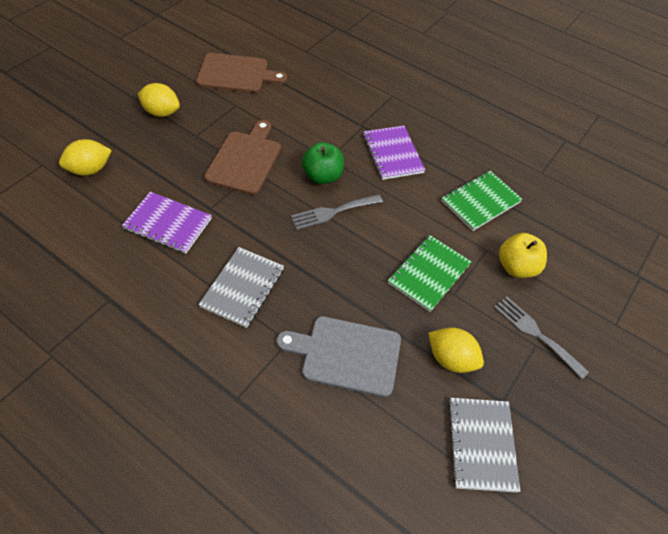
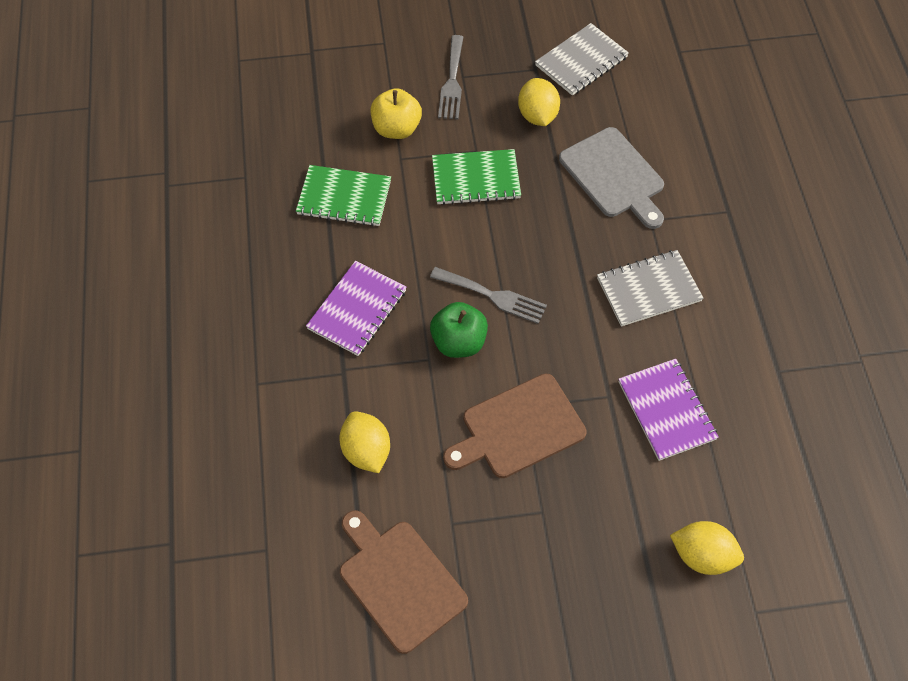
camera: 130 degrees left, 5 degrees up
(162, 112) = (553, 586): yellow lemon -> yellow lemon (366, 451)

